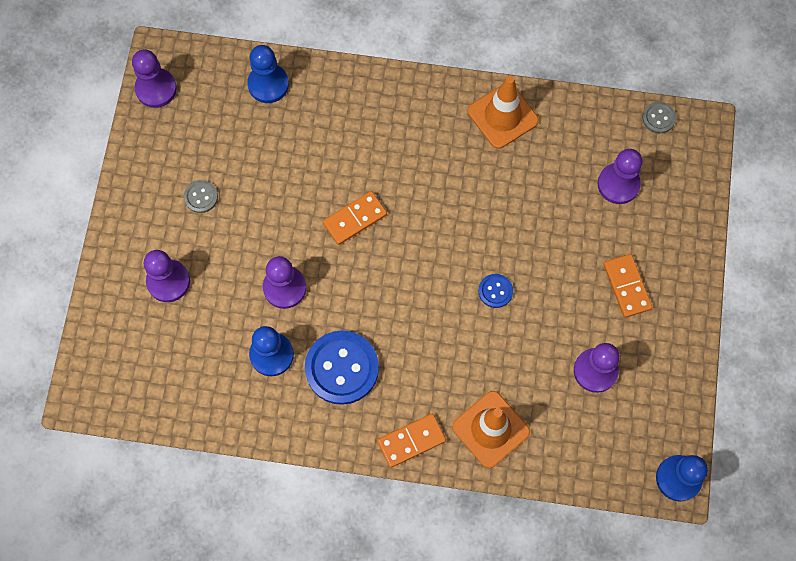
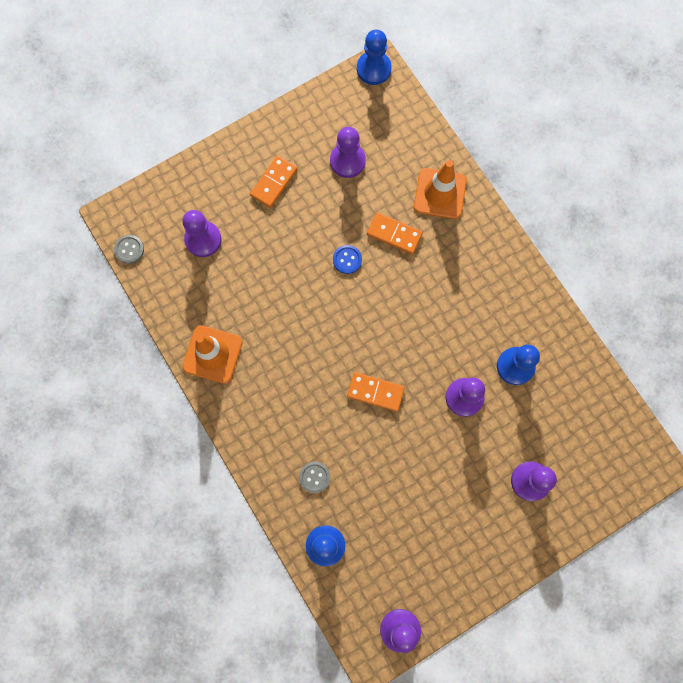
camera: 130 degrees left, 5 degrees up
(201, 197) = (452, 515): grey button -> grey button (314, 477)
(342, 368) = (483, 314): blue button -> none
(411, 441) = (490, 234): orange domino -> orange domino (394, 234)

